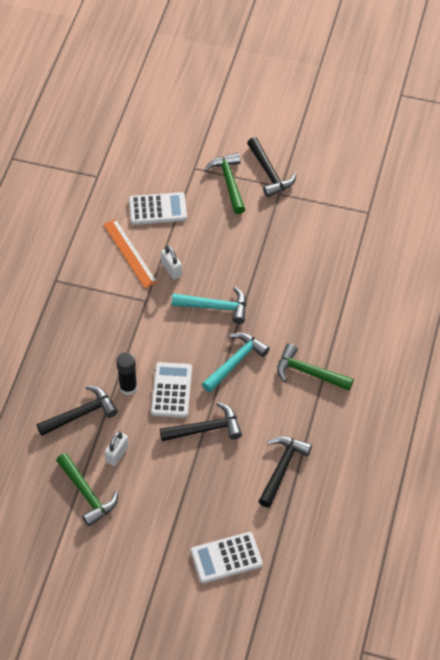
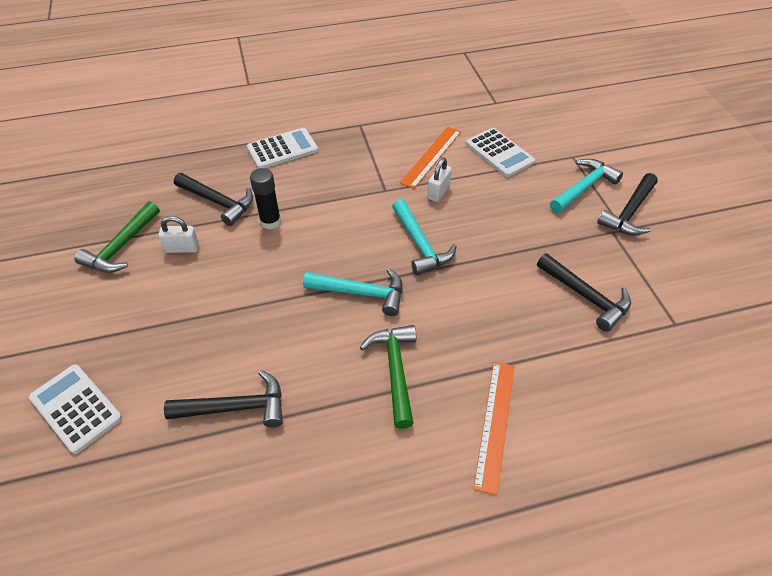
camera: 60 degrees right, 5 degrees down
(171, 390) = (288, 256): white calculator -> white calculator (282, 149)
(205, 429) = (253, 306): black hammer -> black hammer (585, 296)
(229, 182) = (584, 188): green hammer -> turquoise hammer
(375, 342) = (495, 424): none -> orange ruler

